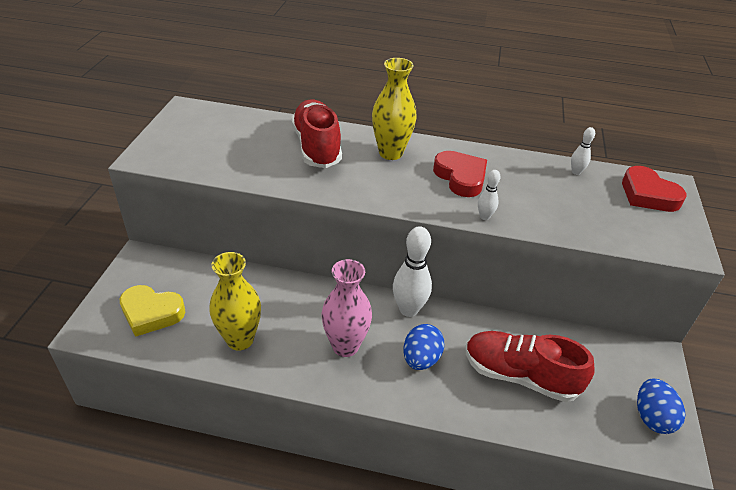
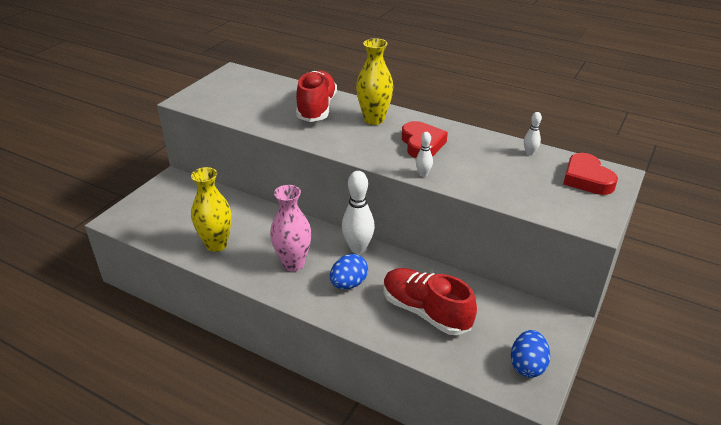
camera: 20 degrees right, 5 degrees down
(151, 313) = (162, 216): yellow heart -> none

